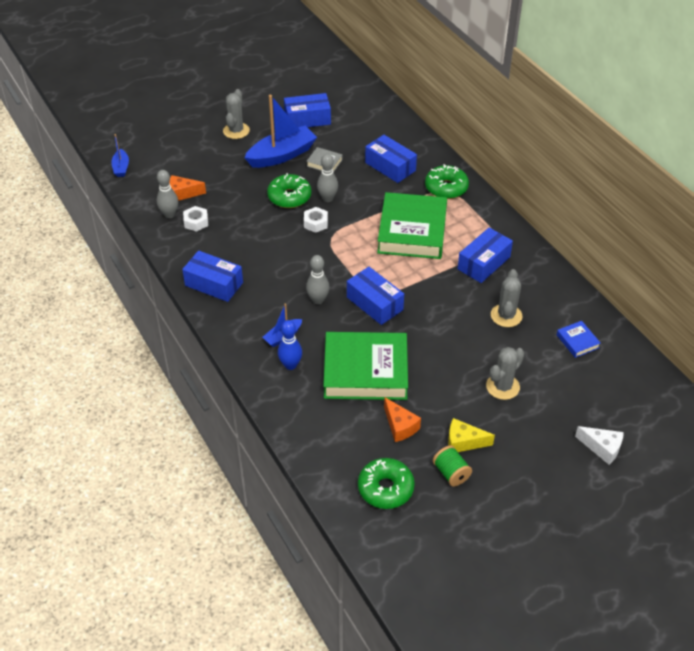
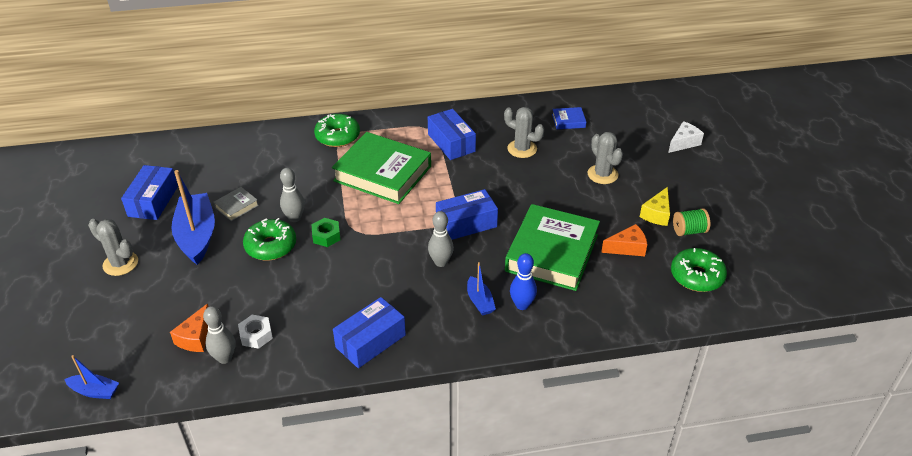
camera: 70 degrees left, 5 degrees down
(315, 223) = (326, 236): white nut -> green nut
(390, 166) = (280, 163): blue box -> none

